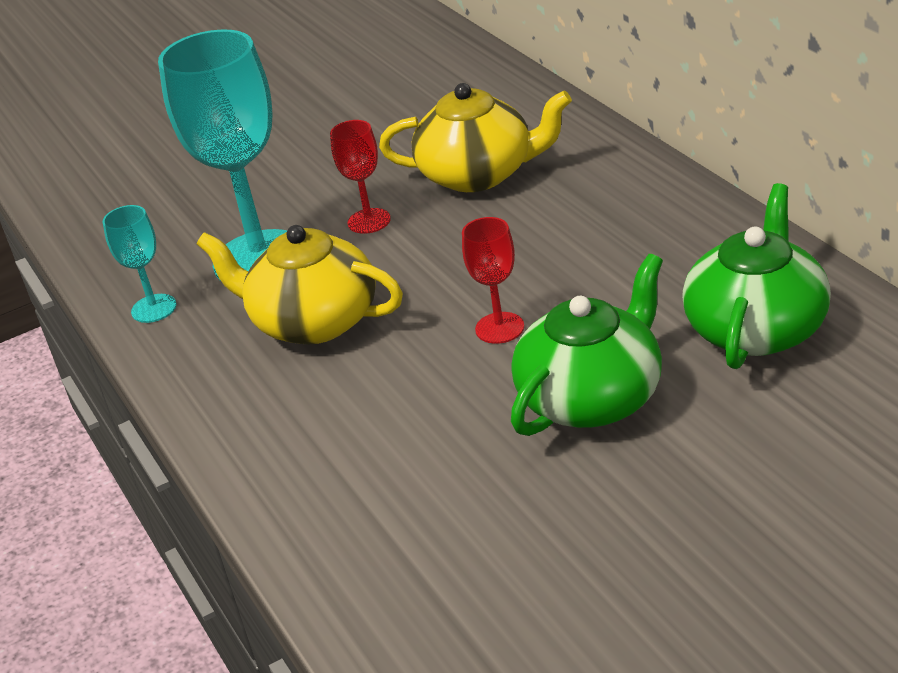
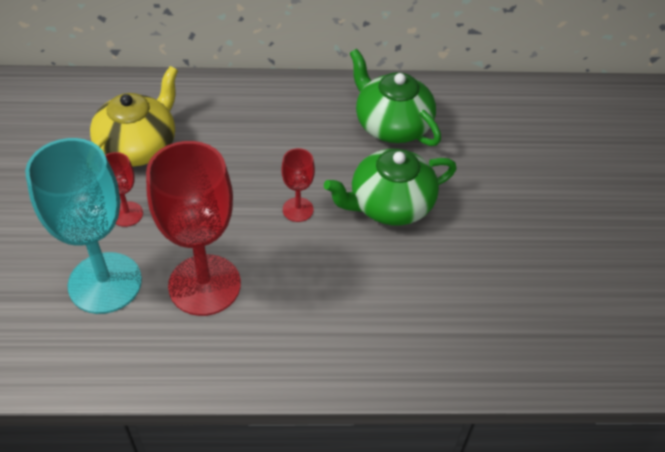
camera: 70 degrees left, 15 degrees up
(154, 308) = (96, 362): turquoise goblet -> none
(313, 321) = (204, 285): yellow teapot -> red goblet
(592, 398) = (390, 204): green teapot -> green teapot turned 90 degrees counterclockwise

